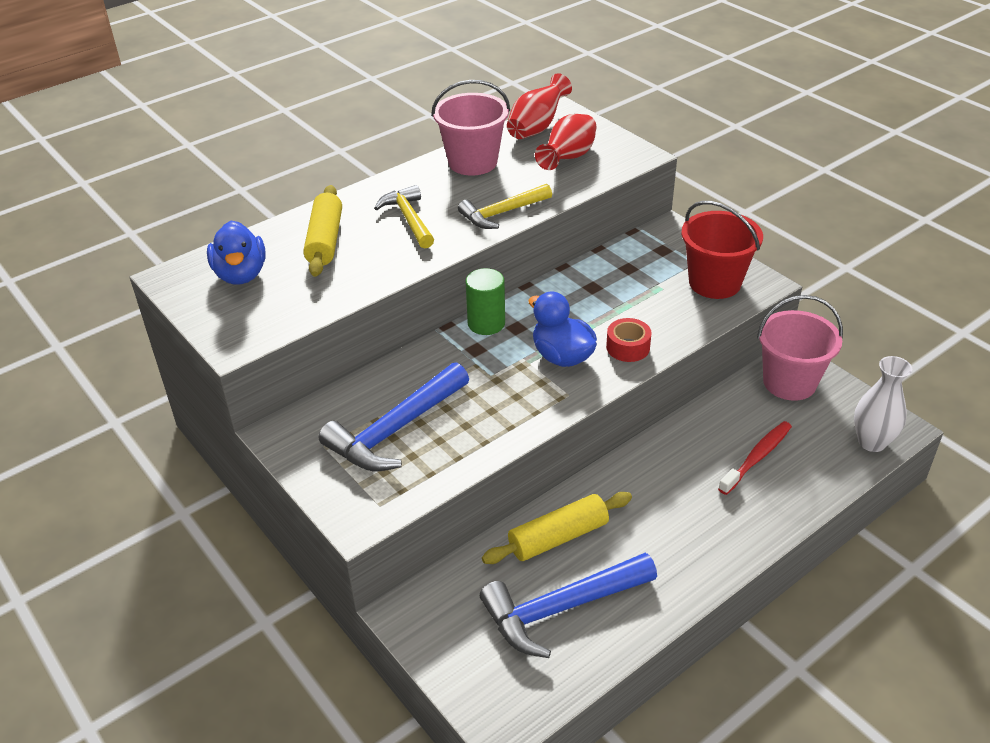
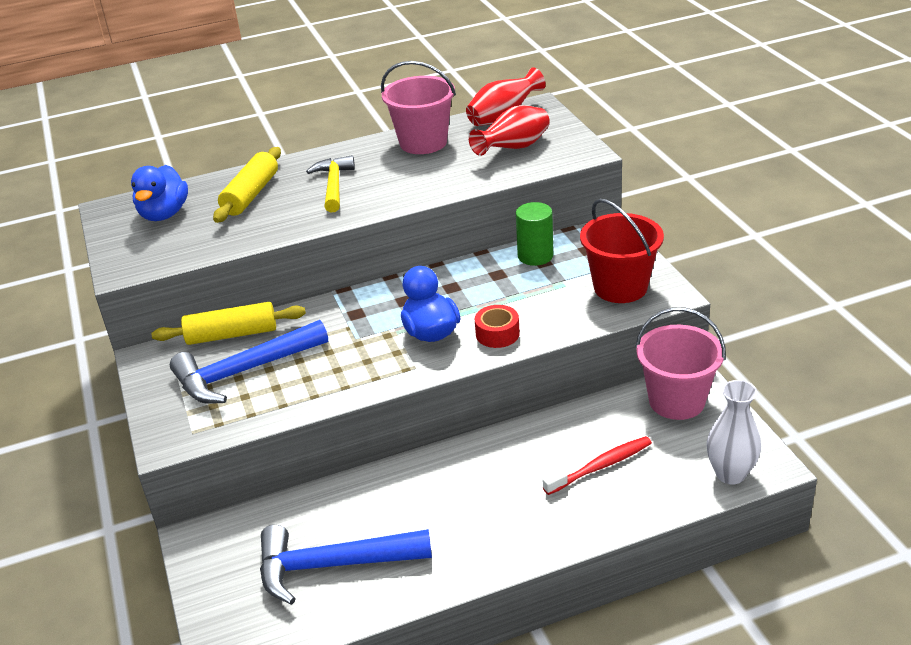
camera: 20 degrees right, 5 degrees down
(486, 323) = (379, 292): green cylinder -> green cylinder (535, 256)
(502, 213) = (419, 190): yellow hammer -> none
(558, 537) = (366, 502): yellow rolling pin -> yellow rolling pin (232, 335)

